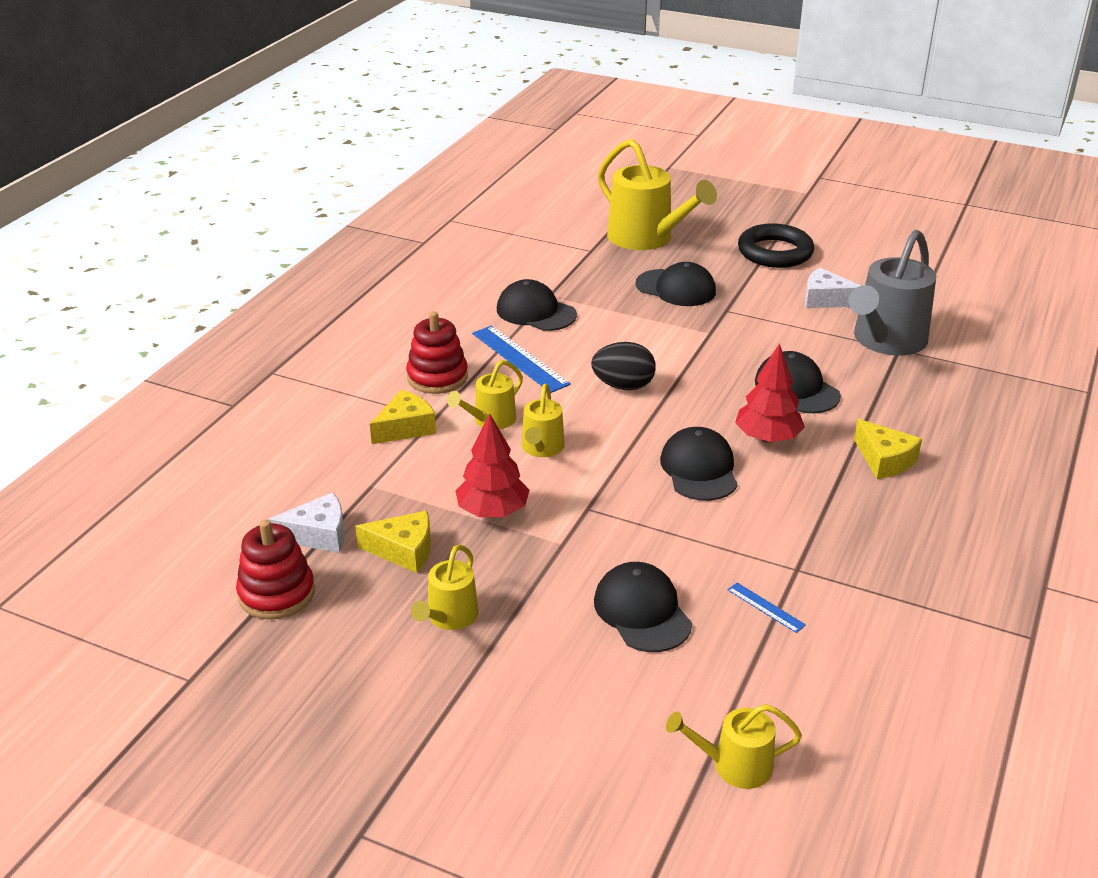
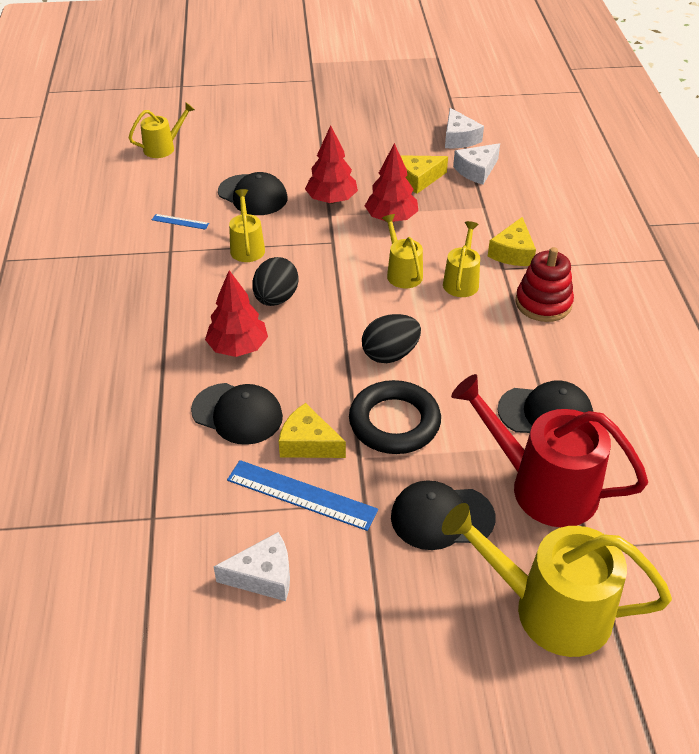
camera: 150 degrees right, 10 degrees up
(276, 593) = (459, 138): red stacking toy -> white cheese
(449, 617) = (357, 158): yellow watering can -> yellow watering can (247, 247)
(519, 358) = (501, 349): blue ruler -> blue ruler (301, 495)
(542, 564) = (331, 200): none -> red tree
(587, 280) = (542, 487): none -> red watering can
(699, 469) = (276, 299): black cap -> black egg
(775, 252) = (372, 659): black ring -> black ring (394, 422)
(884, 460) = (132, 362): yellow cheese -> yellow cheese (308, 443)
(886, 341) = (170, 525): grey watering can -> none

